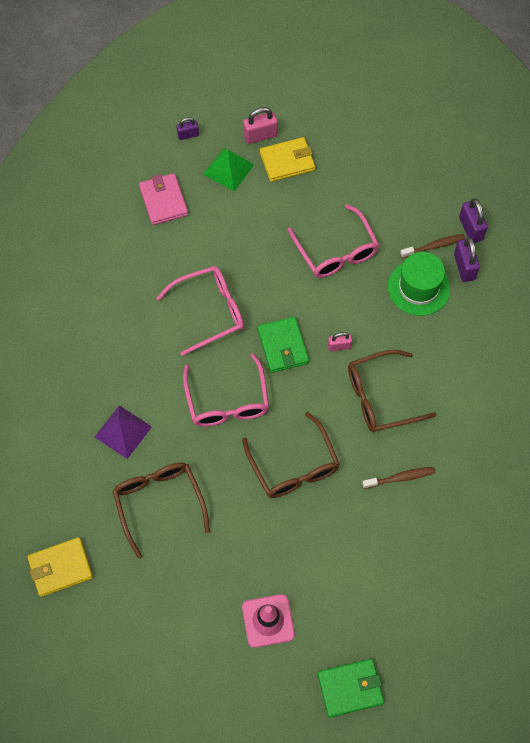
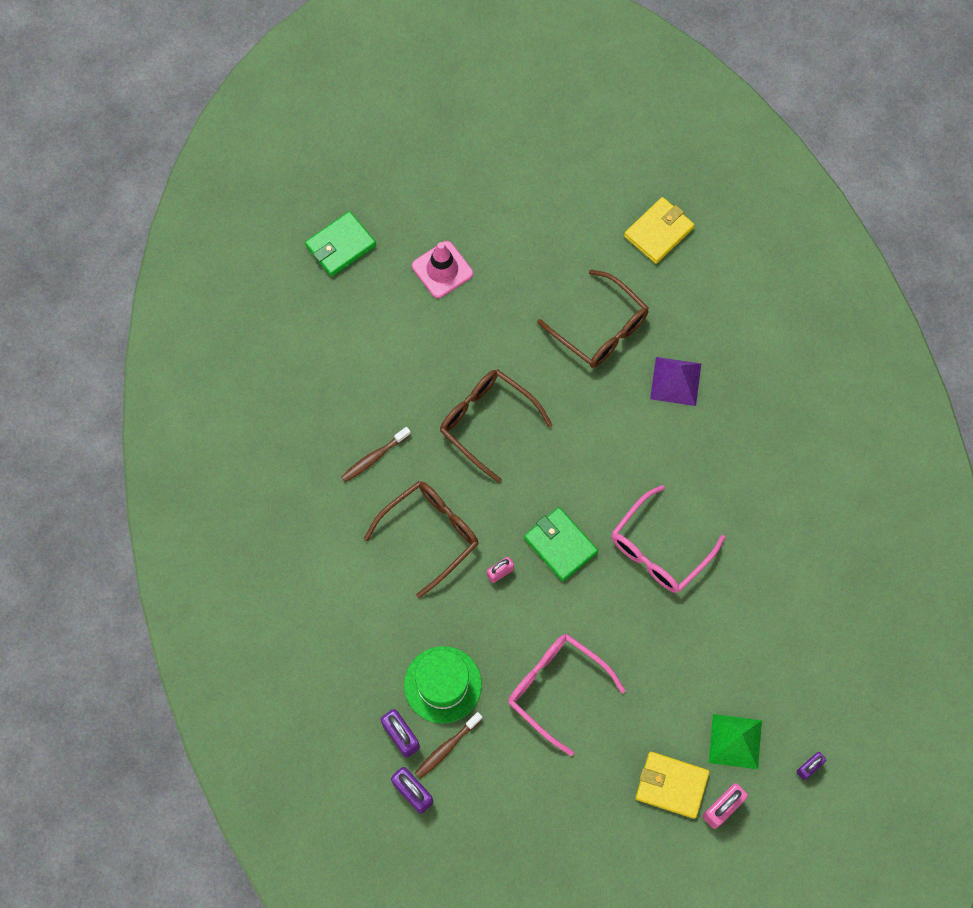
camera: 155 degrees right, 5 degrees up
(163, 201) = (786, 662): pink wallet -> none
(227, 401) = (588, 459): pink glasses -> none
(287, 161) = (671, 785): yellow wallet -> yellow wallet turned 60 degrees clockwise

